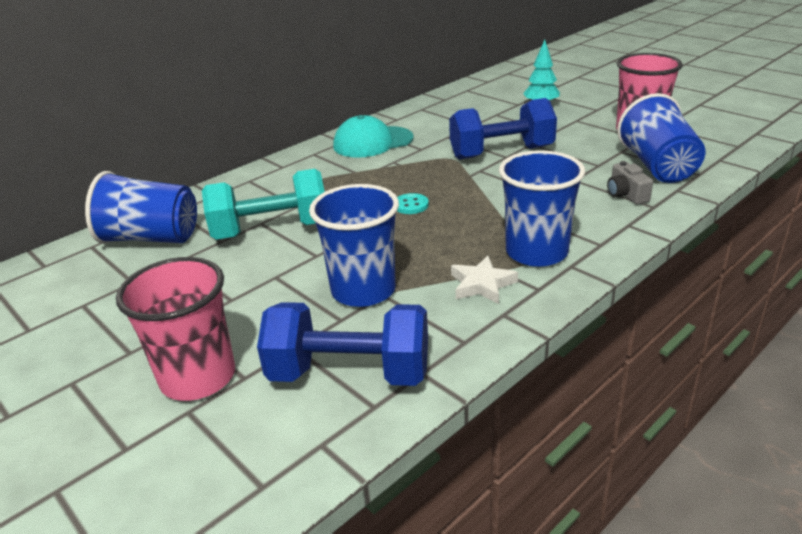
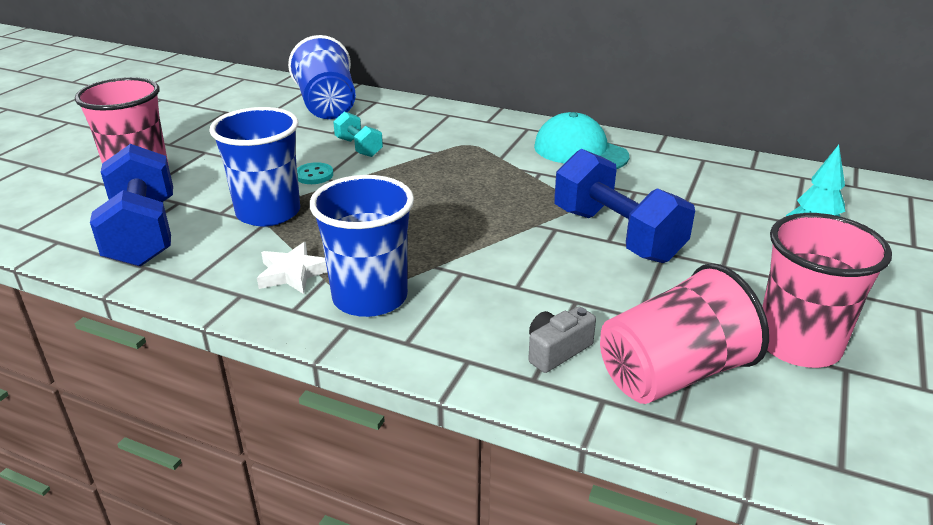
camera: 65 degrees right, 0 degrees up
(271, 230) = (359, 147): turquoise dumbbell -> turquoise dumbbell, size x0.51
(411, 205) = (442, 203): turquoise button -> turquoise button (314, 175)
(658, 167) = (672, 374): blue cup -> pink cup

